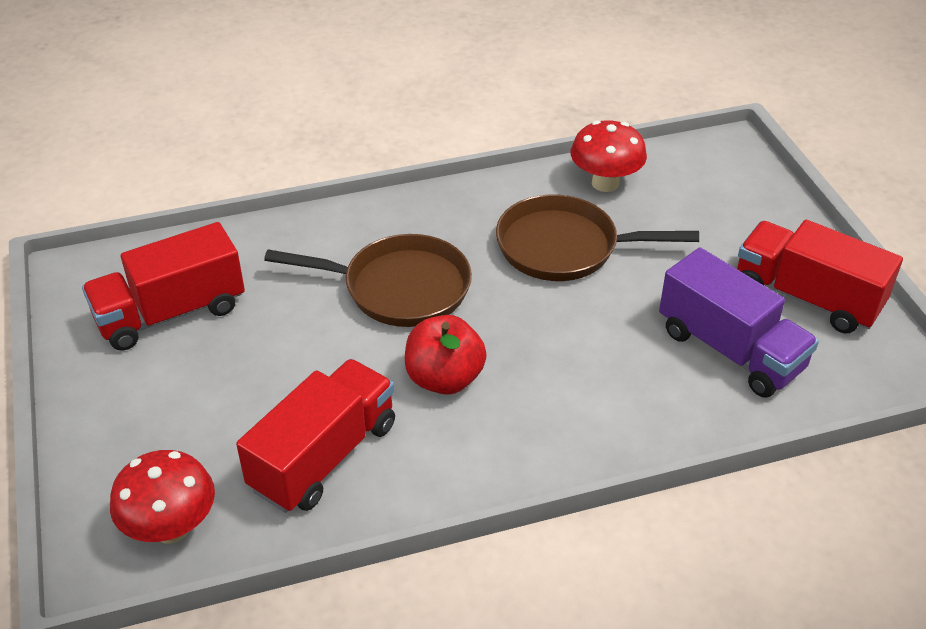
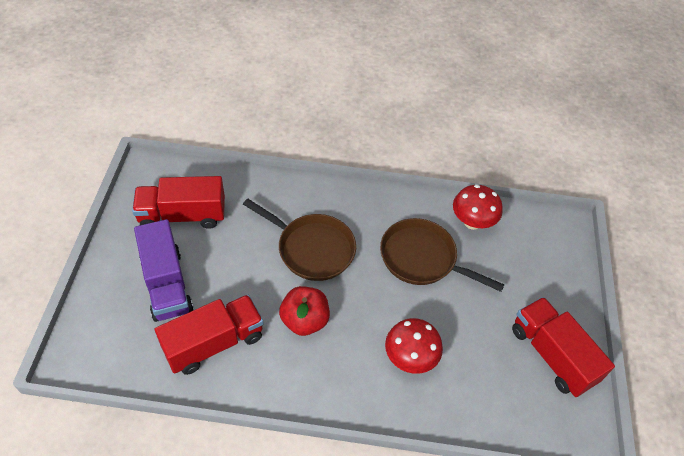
camera: 20 degrees right, 10 degrees up
(171, 528) = (116, 353): red mushroom -> red mushroom (410, 358)
(730, 350) = (481, 372): purple truck -> purple truck (166, 284)

